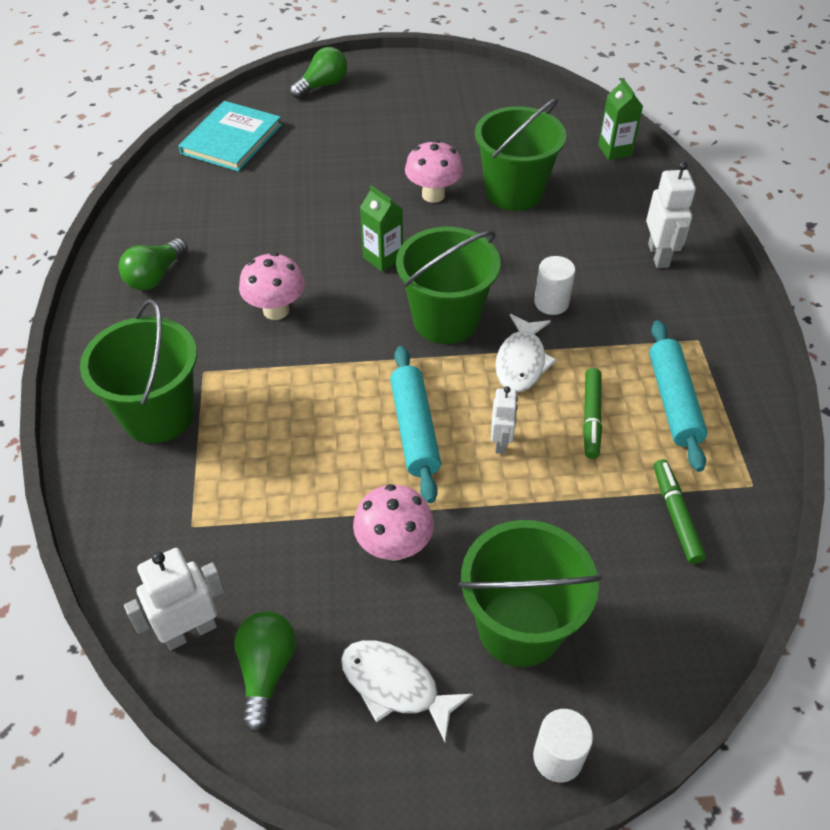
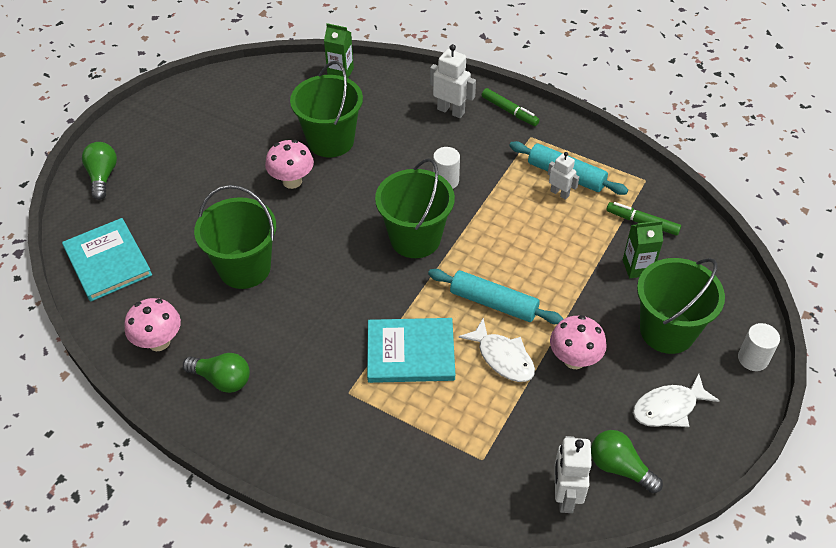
camera: 55 degrees left, 0 degrees up
(155, 276) = (222, 379): green light bulb -> green light bulb turned 45 degrees counterclockwise
(158, 414) = (368, 437): green bucket -> green bucket (244, 268)
(276, 310) = (325, 323): pink mushroom -> pink mushroom (159, 342)
(290, 393) = (410, 352): none -> turquoise book
(383, 258) = (328, 240): green carton -> green carton (637, 267)
(501, 442) = (536, 267): white robot -> white robot (559, 193)
(521, 362) = (481, 222): white fish -> white fish (503, 357)
(591, 417) = (549, 216): green marker -> green marker (509, 111)

